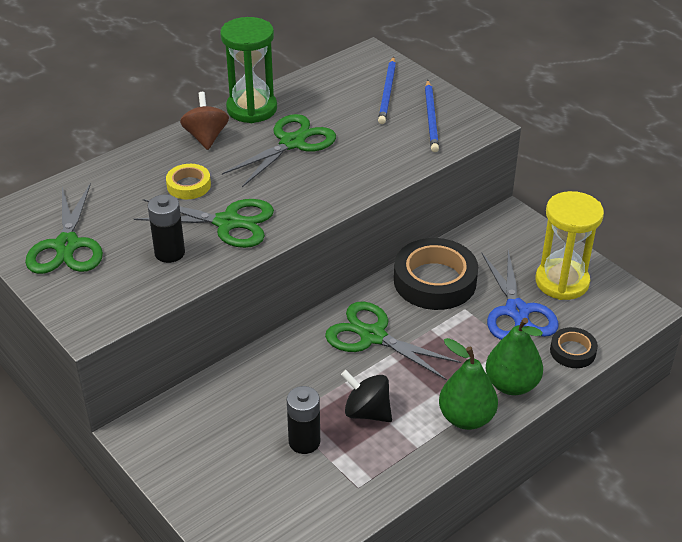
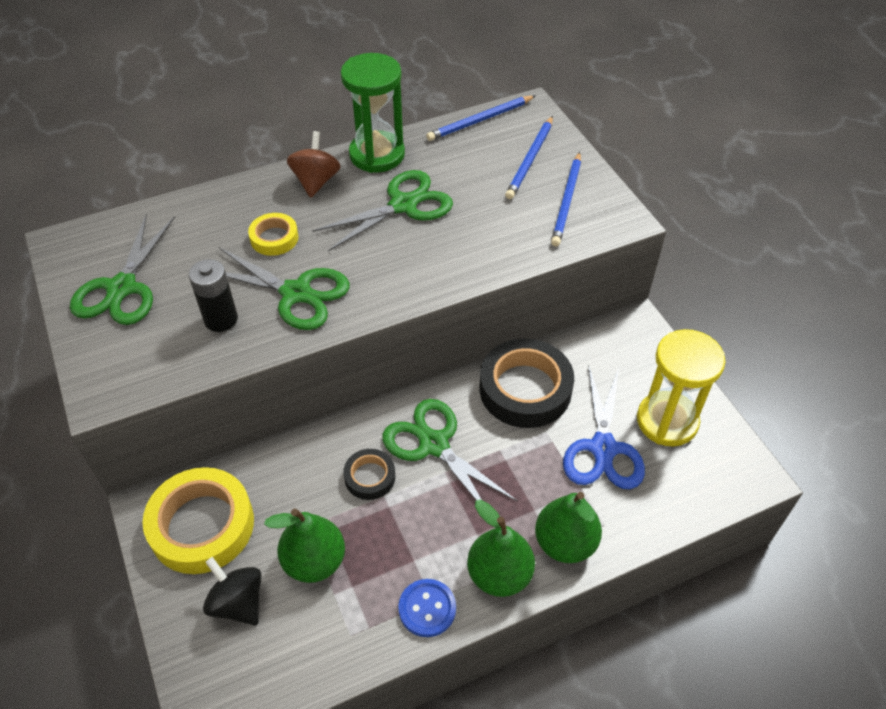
camera: 15 degrees right, 10 degrees up
(191, 436) = (202, 525): none -> yellow tape
(304, 442) = (314, 561): black battery -> green pear
(331, 69) = (480, 120): none -> blue pencil
(367, 412) = (394, 540): black spinning top -> black spinning top (238, 603)
(415, 454) = (427, 608): none -> blue button
(572, 351) = (649, 515): black tape -> black tape (370, 477)

